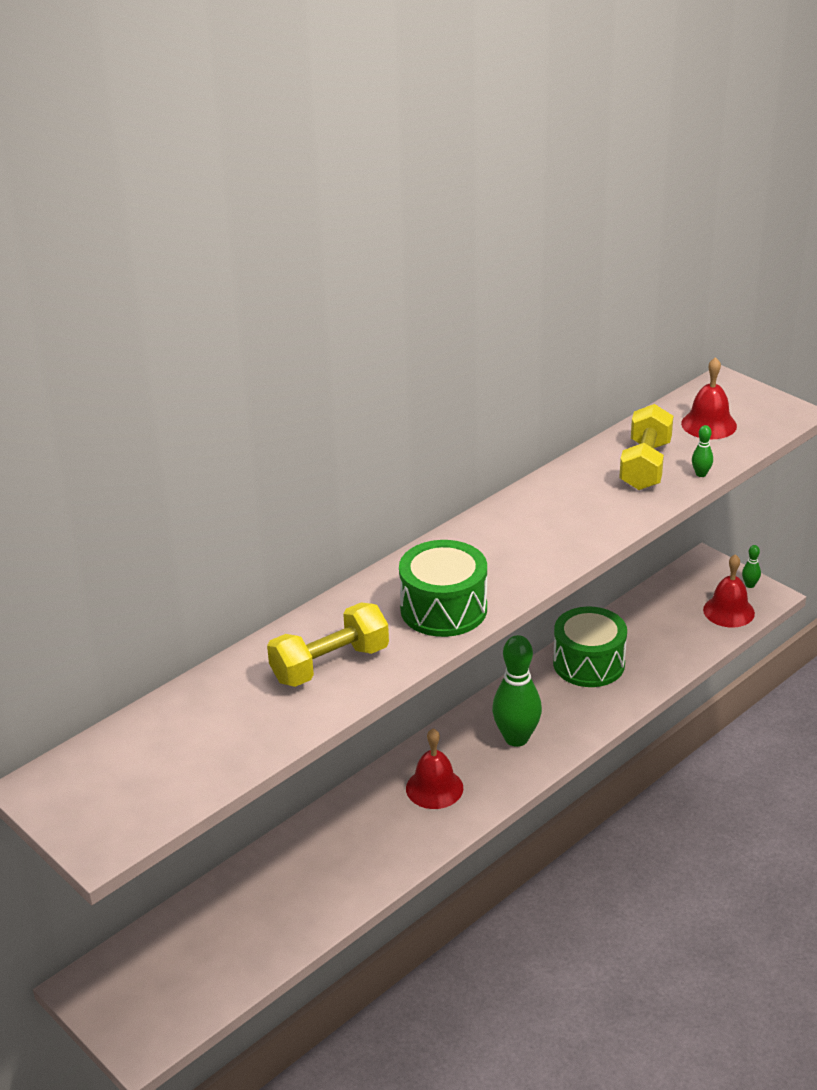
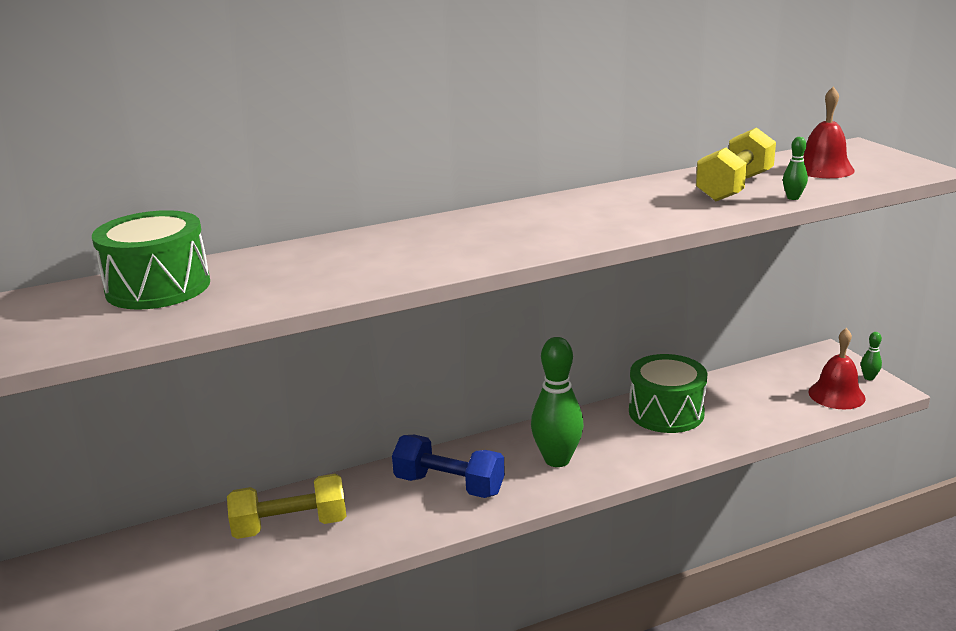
camera: 20 degrees right, 10 degrees down
(330, 664) = (284, 278): yellow dumbbell -> yellow dumbbell (290, 526)
(434, 788) = (449, 485): red bell -> blue dumbbell
(443, 609) = (438, 255): green drum -> green drum (158, 287)

